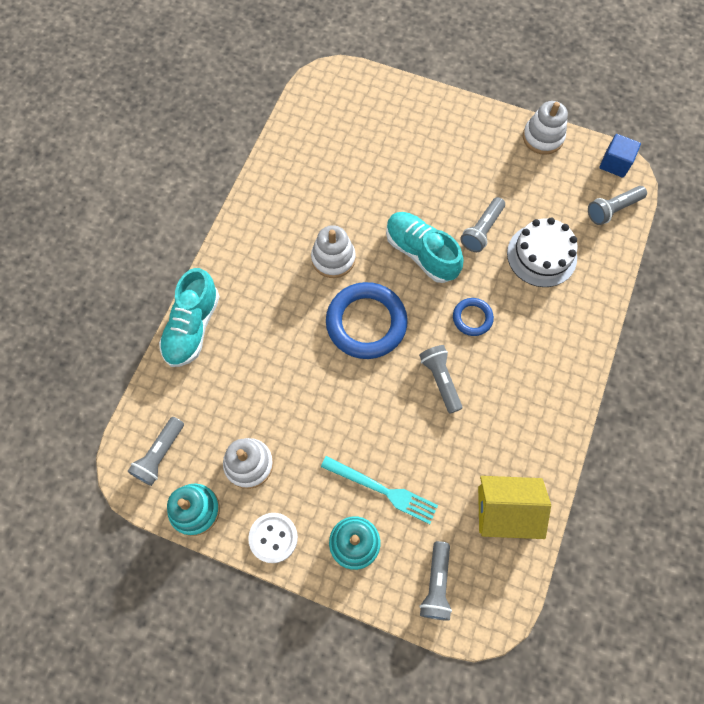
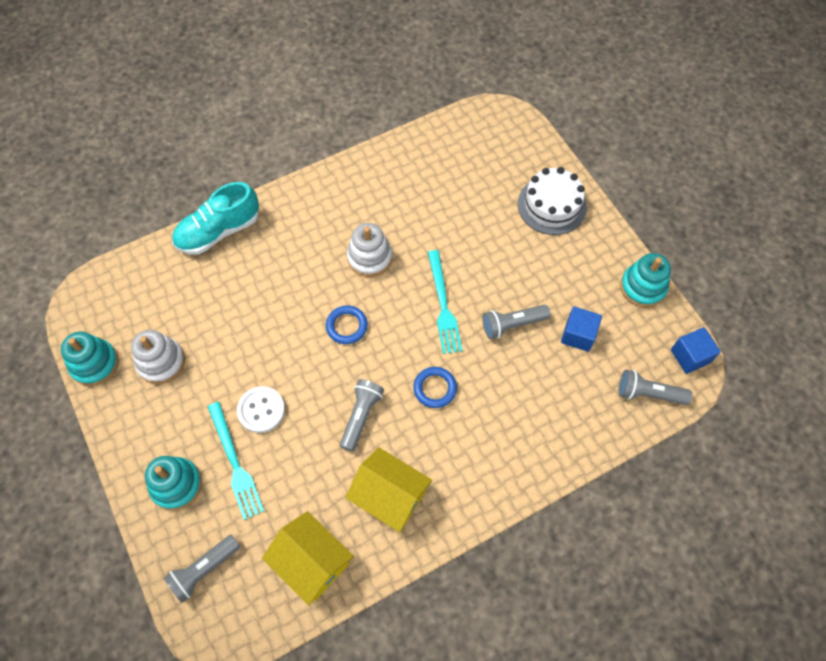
camera: 40 degrees right, 5 degrees down
(160, 455) = (110, 305): grey flashlight -> none
(273, 538) = (126, 430): white button -> white button (261, 410)
(366, 323) = (347, 326): blue ring -> blue ring, size x0.50
(421, 253) = (443, 305): turquoise shoe -> turquoise fork
(513, 419) = (389, 496): none -> yellow house
(532, 204) = (578, 335): none -> blue cube
(541, 255) = (544, 383): white cake -> white cake (552, 205)
(543, 137) = (642, 287): white stacking toy -> turquoise stacking toy

